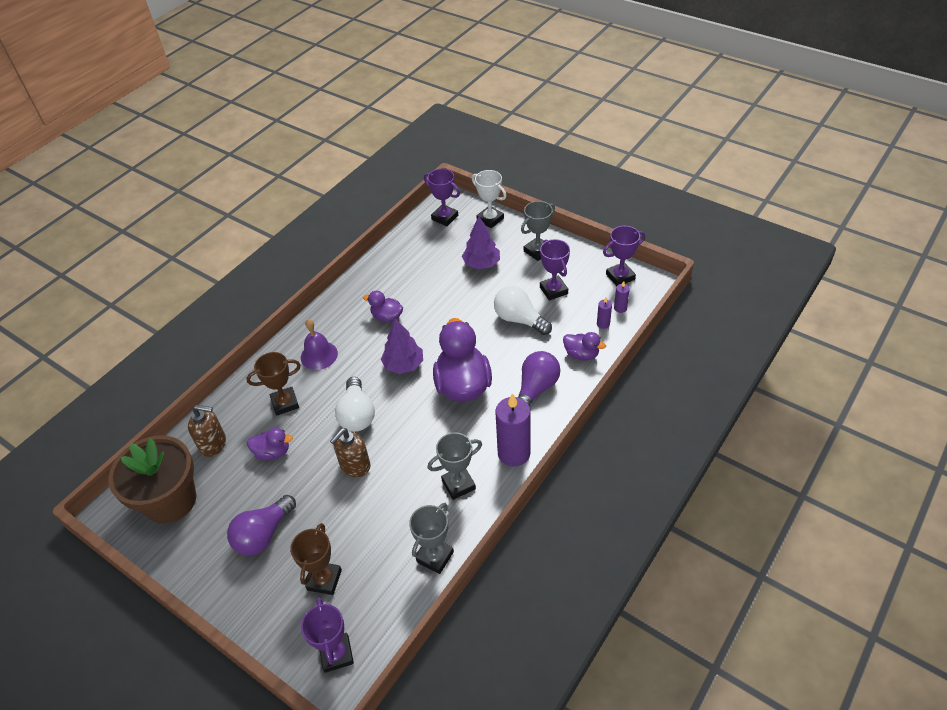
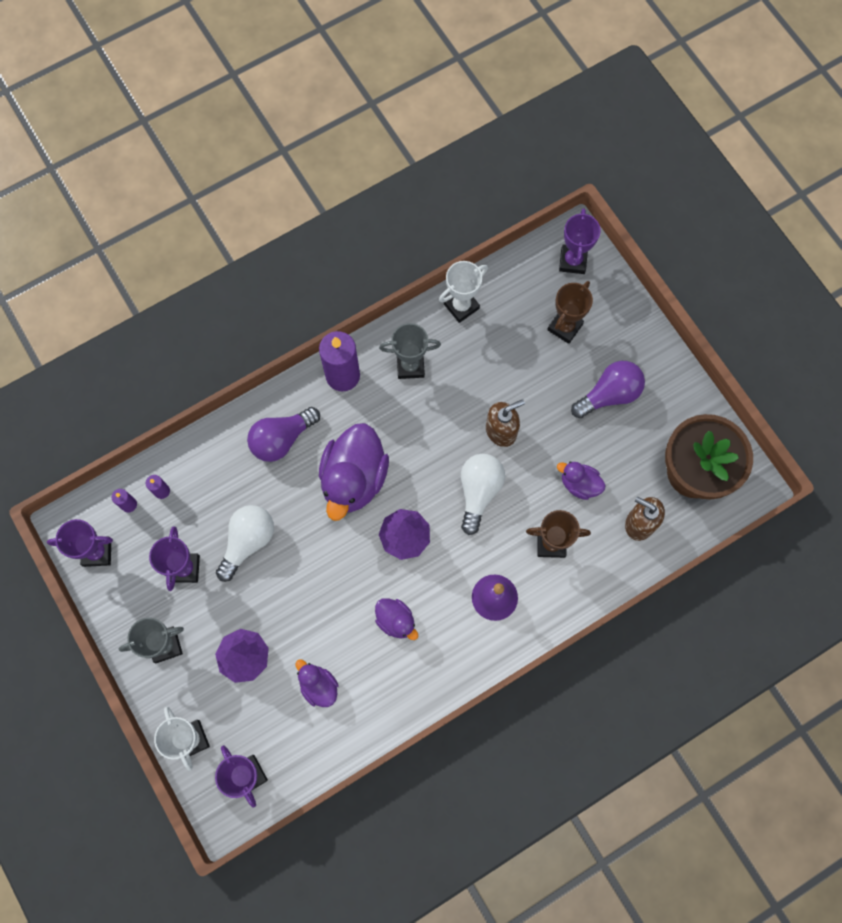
camera: 160 degrees left, 25 degrees up
(435, 557) = (461, 306): grey trophy -> white trophy
(519, 319) = (248, 542): white light bulb -> white light bulb turned 120 degrees counterclockwise
(581, 354) = (210, 461): purple duck -> purple duck (318, 686)

